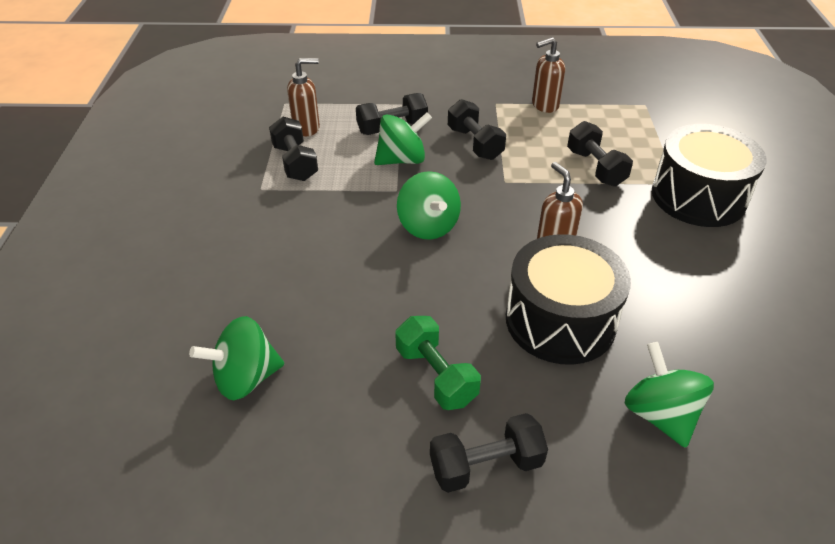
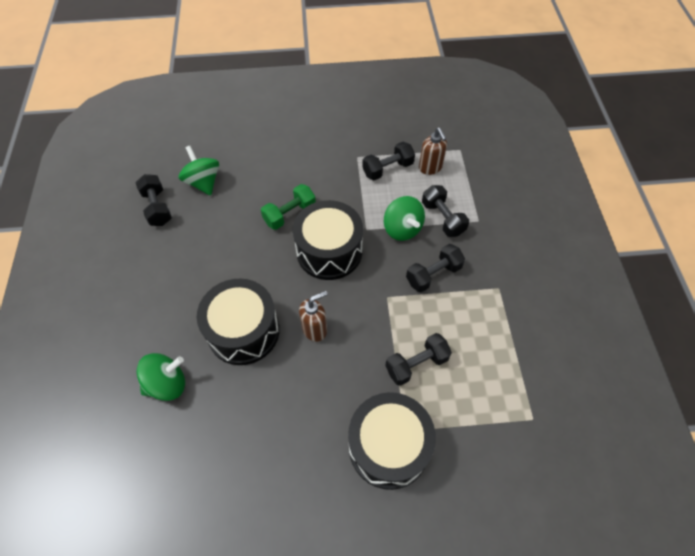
camera: 85 degrees right, 15 degrees up
(428, 226) = (329, 251): green spinning top -> black drum
(436, 375) = (202, 265): green dumbbell -> green dumbbell (290, 214)
(486, 465) = (142, 292): black dumbbell -> black dumbbell (157, 207)
(544, 105) = (505, 327): brown soap dispenser -> none

